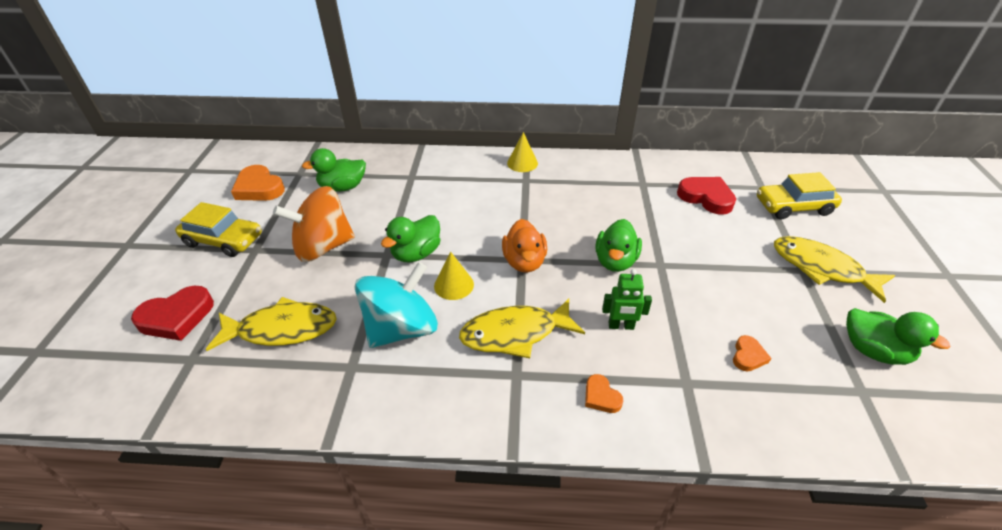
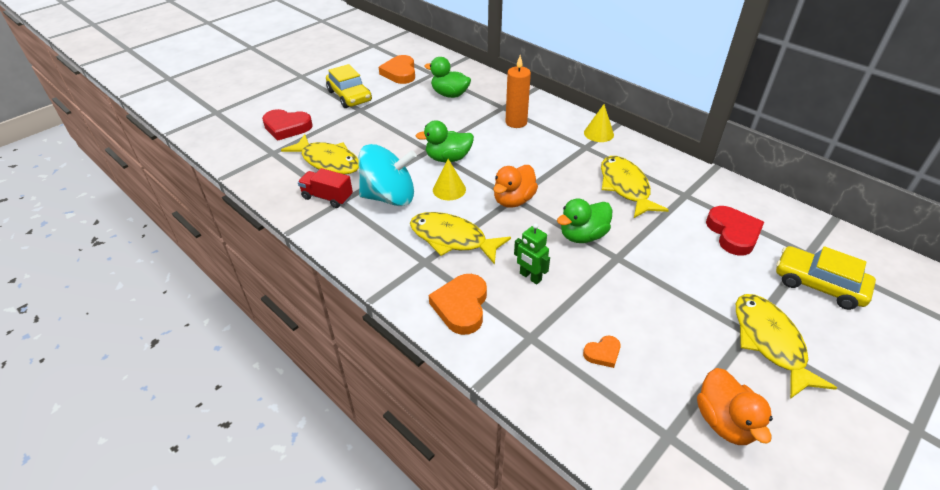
camera: 40 degrees right, 0 degrees up
(323, 247) = (398, 126): orange spinning top -> none
(329, 372) = (327, 197): none -> red truck
(440, 186) = (516, 122): none -> orange candle
(596, 200) = (625, 187): none -> yellow fish
(601, 396) = (461, 306): orange heart -> orange heart, size x1.88
(873, 351) = (724, 422): green duck -> orange duck

